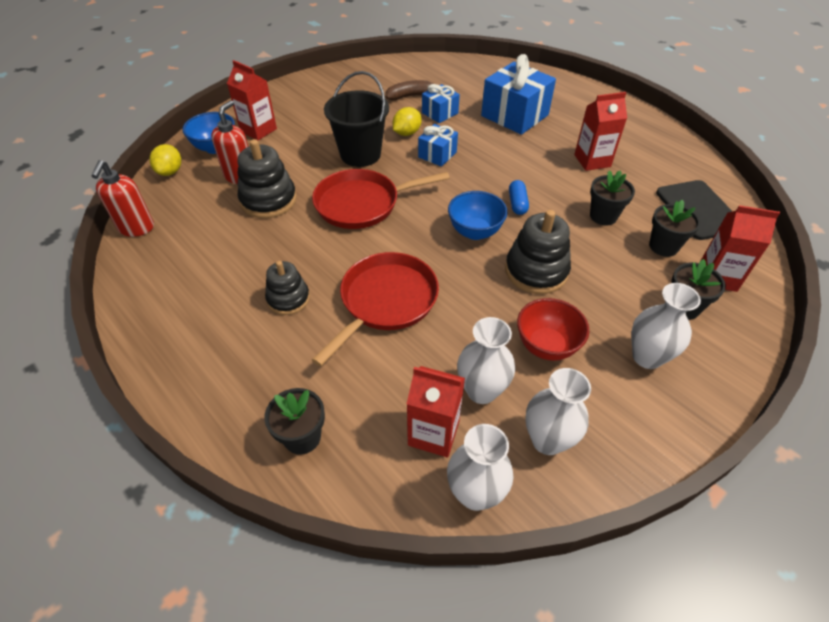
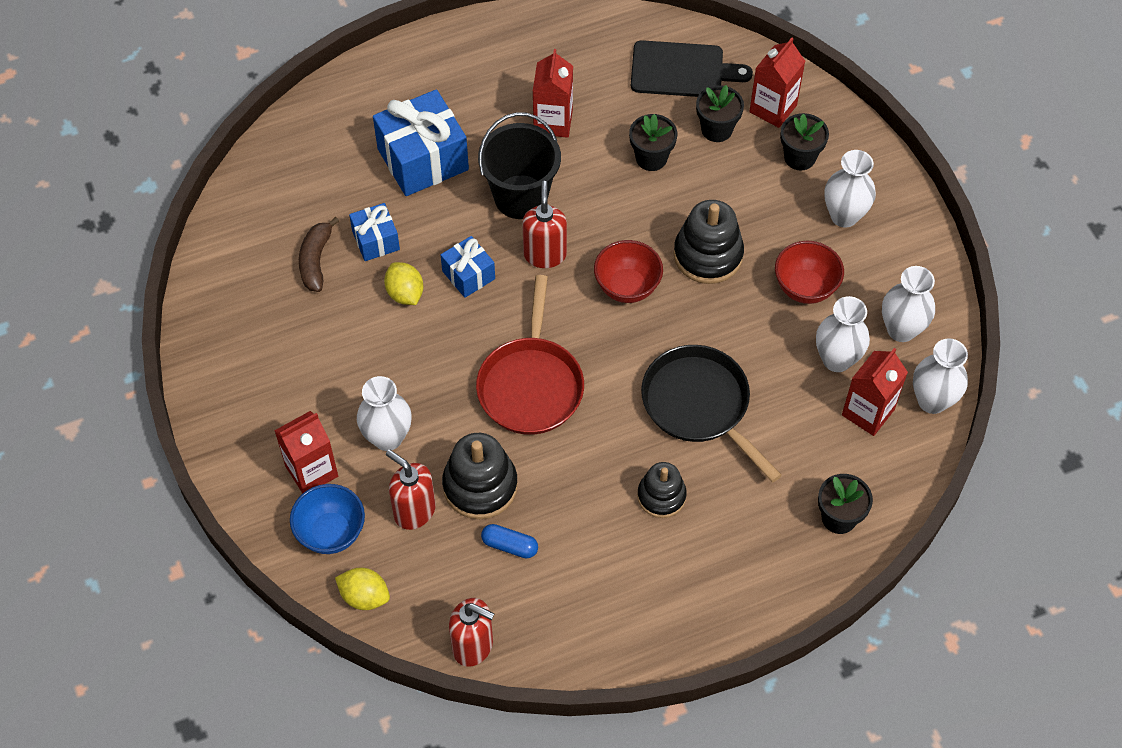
camera: 70 degrees left, 10 degrees up
(293, 152) = (387, 437): none -> white vase
(360, 154) = (428, 360): black bucket -> black bucket (520, 197)
(385, 301) = (699, 405): red pan -> black pan
(475, 232) = (627, 287): blue bowl -> red bowl
(476, 184) = (545, 254): none -> red soap dispenser
(517, 203) = (597, 228): blue capsule -> blue capsule (509, 545)

